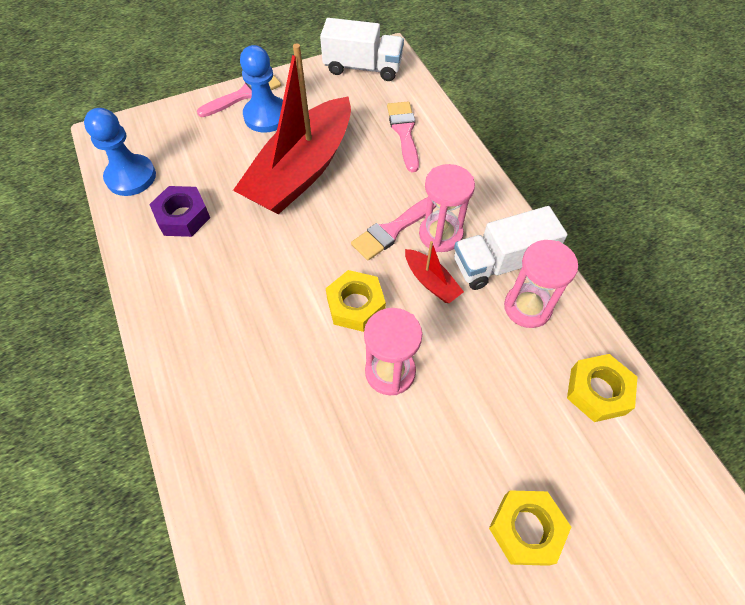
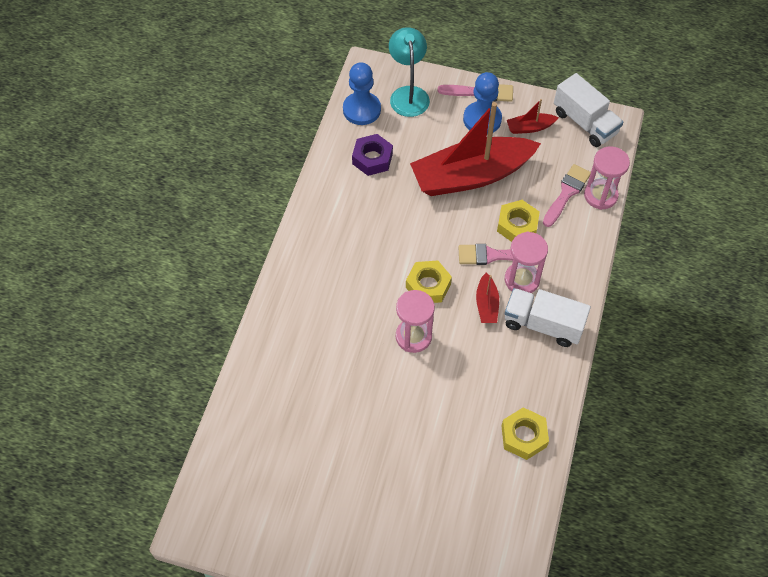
camera: 40 degrees right, 0 degrees up
(171, 135) = (408, 94): none -> turquoise lamp
(318, 98) = (530, 127): none -> red boat
(526, 529) = (411, 465): yellow nut -> yellow nut (517, 225)
(527, 307) = (531, 362): pink hourglass -> pink hourglass (600, 195)

